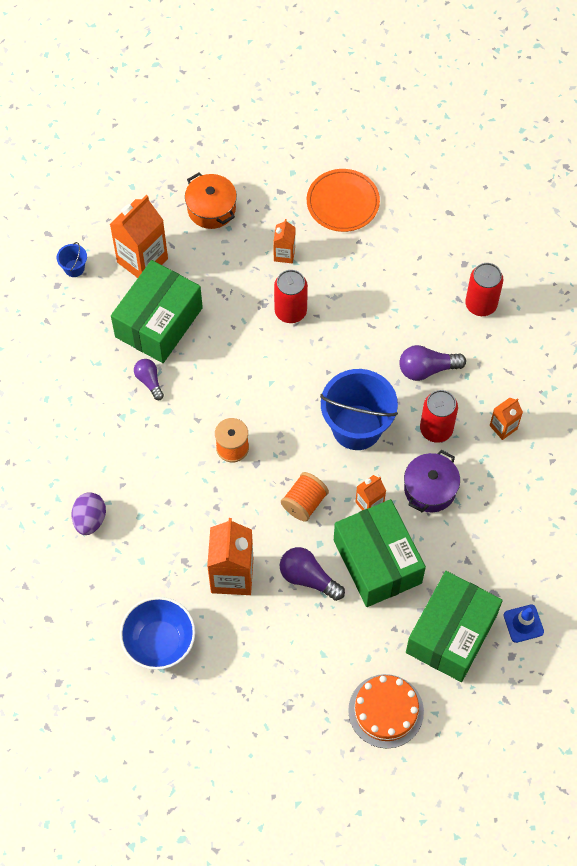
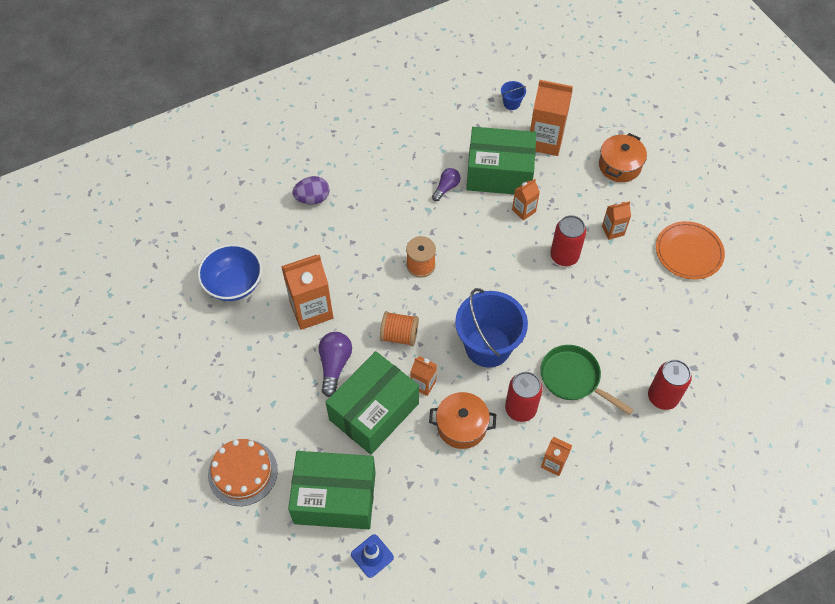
camera: 65 degrees right, 5 degrees down
(217, 322) = (523, 210): none -> orange carton
(427, 369) = (573, 378): purple light bulb -> green pan
(430, 489) = (461, 426): purple pot -> orange pot

